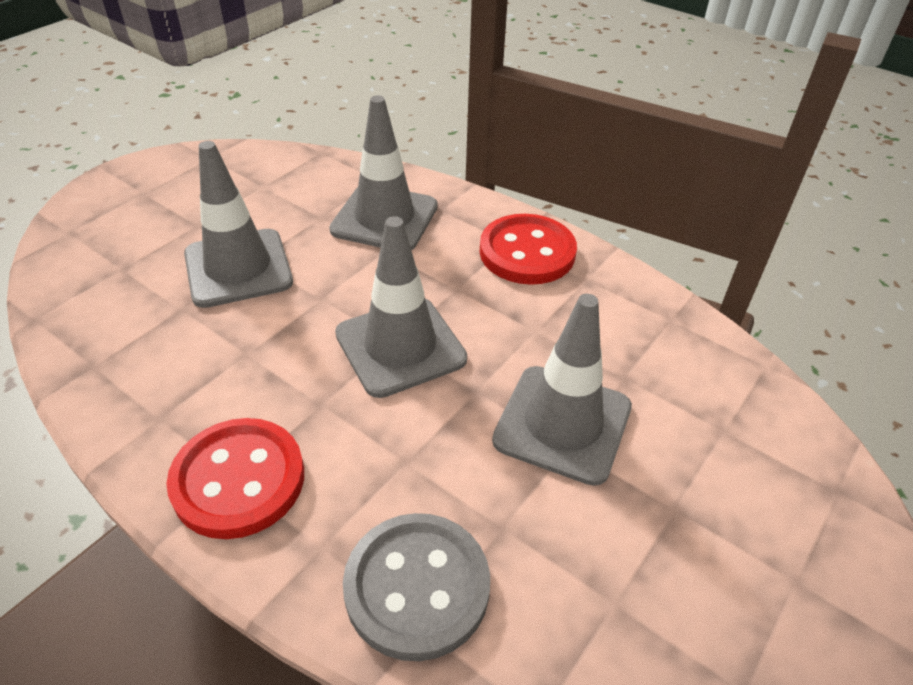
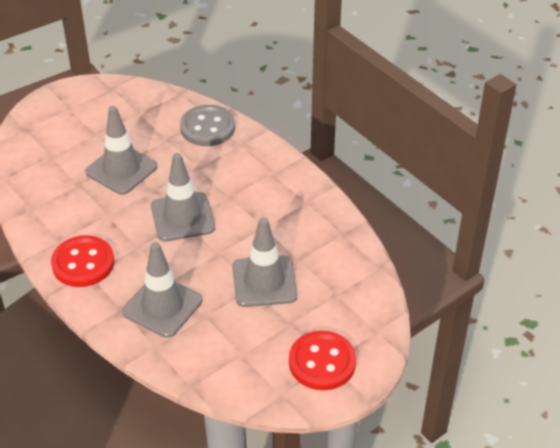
camera: 165 degrees left, 0 degrees up
(238, 480) = (271, 171): red button -> red button (322, 362)

